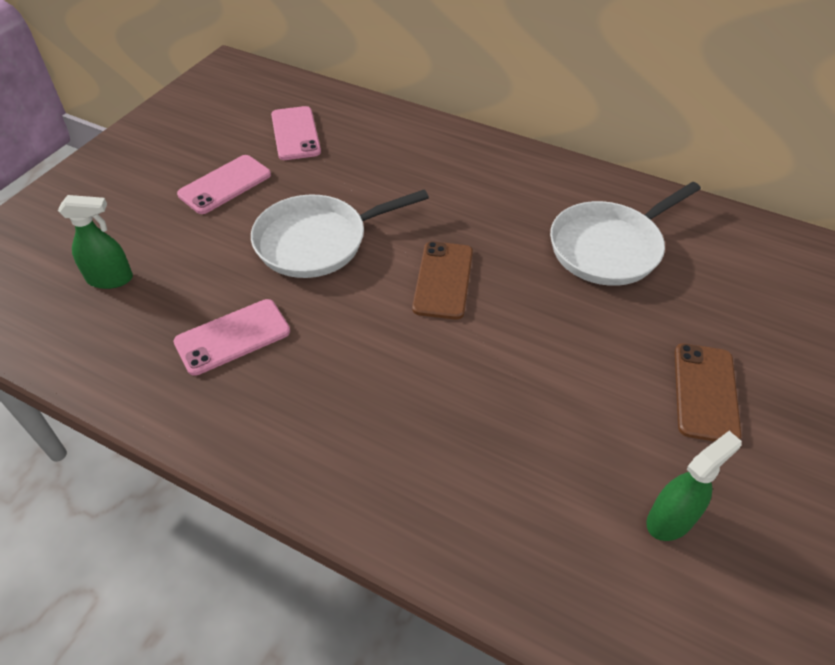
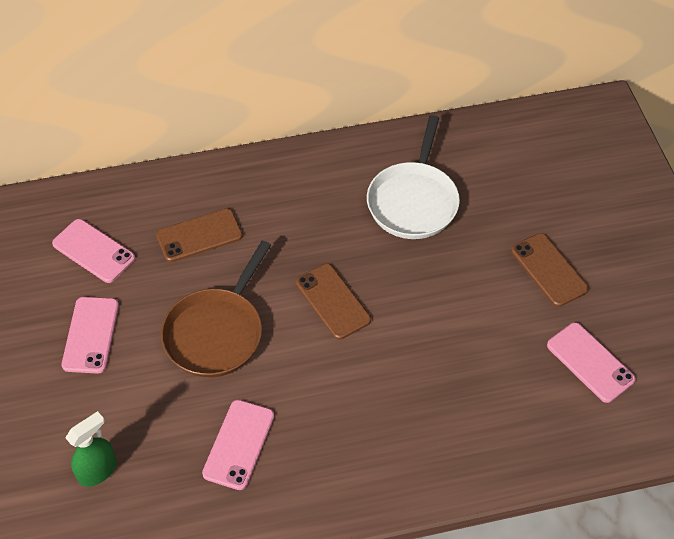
camera: 40 degrees left, 5 degrees up
(317, 241) = (216, 332): white pan -> brown pan
(386, 167) = (199, 236): none -> brown phone
(670, 519) = (590, 362): green spray bottle -> pink phone

